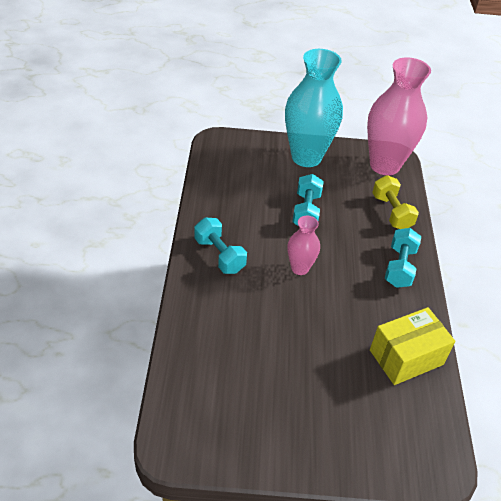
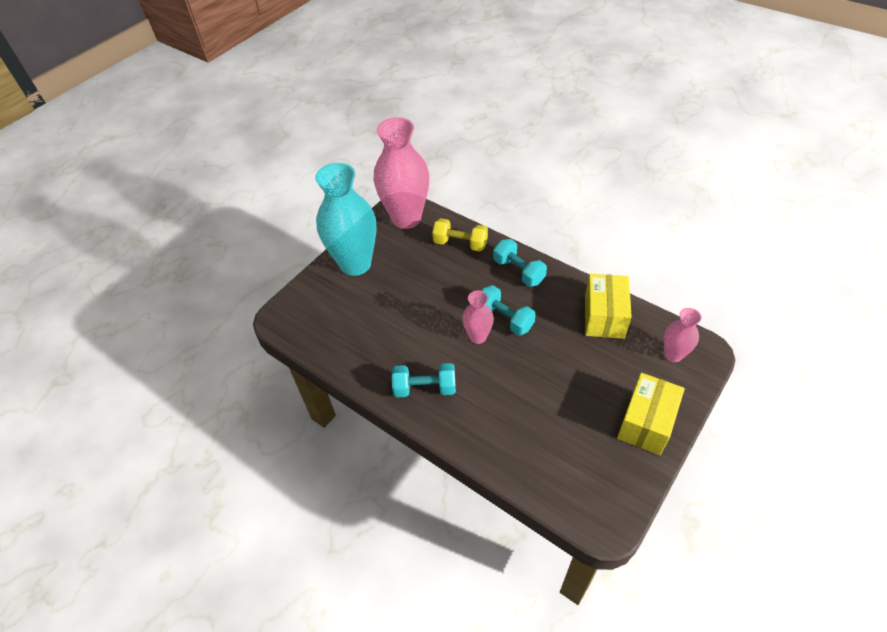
camera: 50 degrees left, 5 degrees up
(305, 442) = (646, 423): none -> yellow box
(306, 211) = (418, 298): turquoise dumbbell -> turquoise dumbbell (504, 318)
(410, 438) = (673, 355): none -> pink vase

